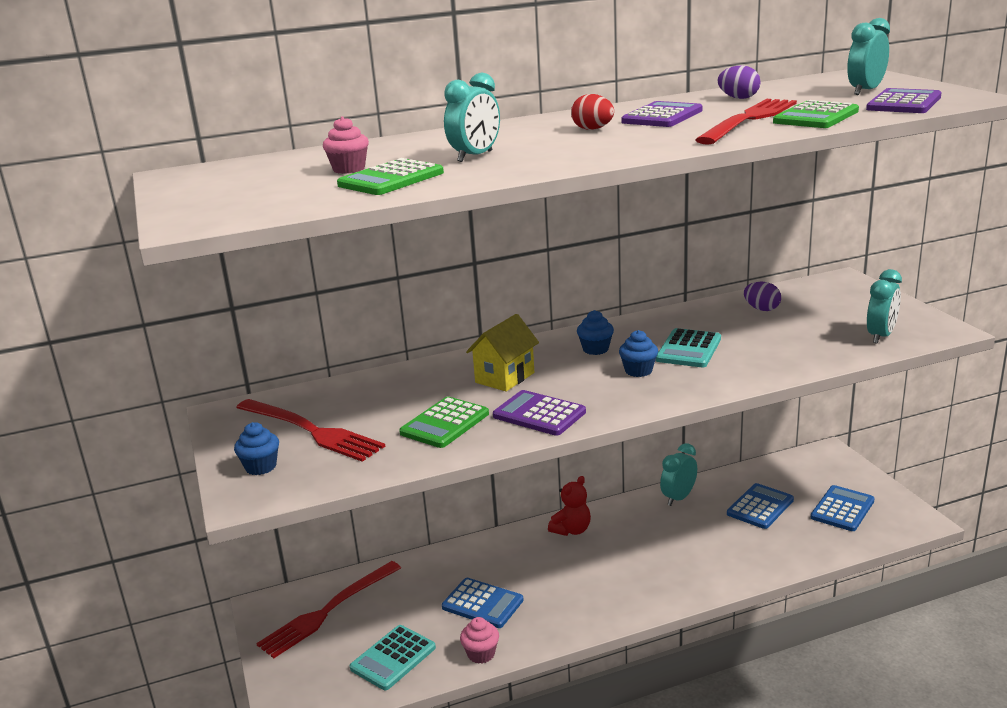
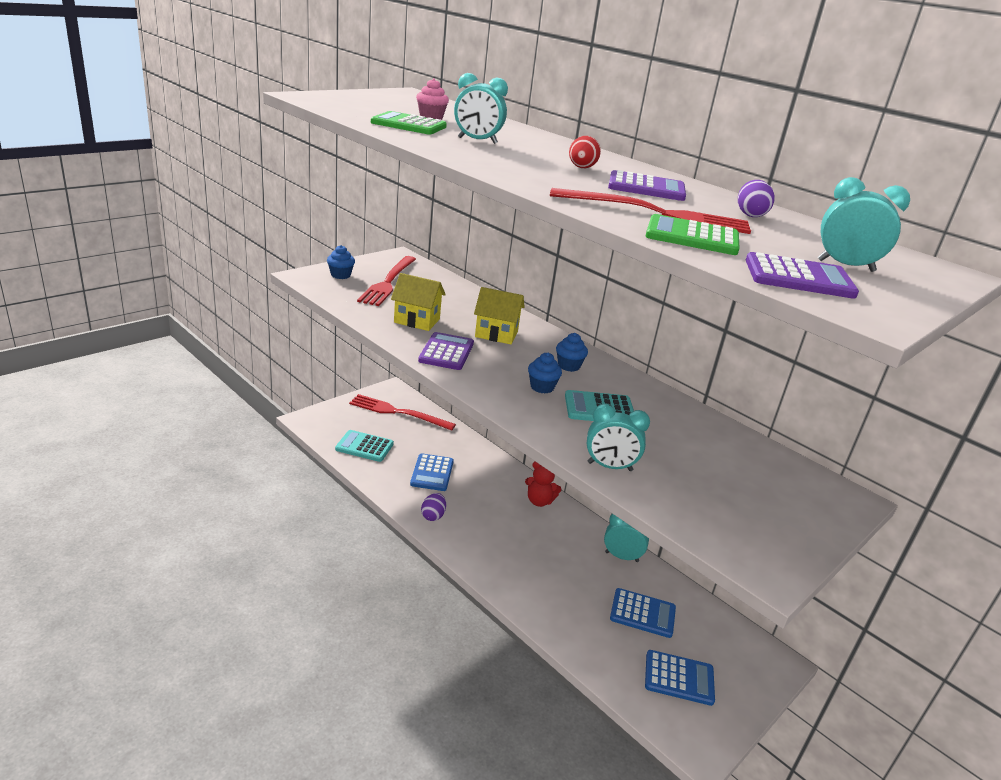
camera: 60 degrees right, 5 degrees up
(445, 423) = (417, 321): green calculator -> yellow house
(481, 654) = (381, 482): pink cupcake -> none
(761, 309) = (720, 445): purple egg -> purple egg (433, 516)
(880, 336) = (714, 522): turquoise clock -> turquoise clock (609, 466)

